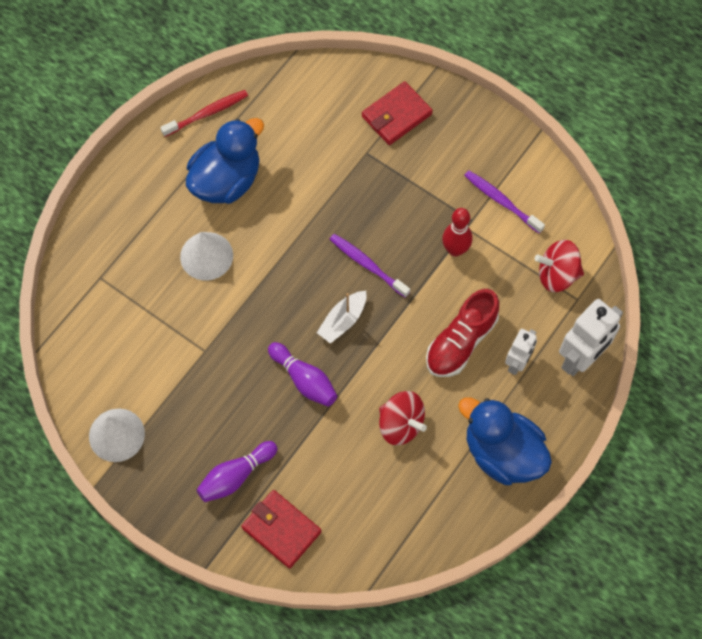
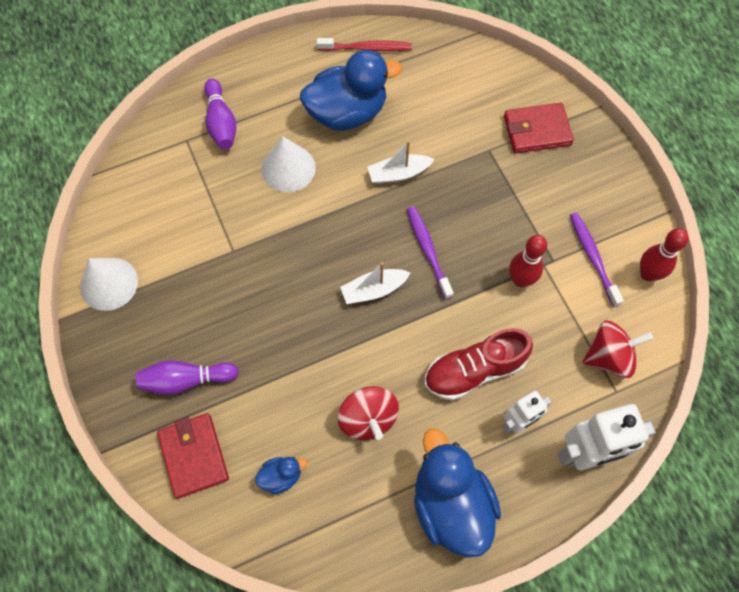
camera: 30 degrees right, 0 degrees up
(304, 212) = (398, 174): none -> white boat
(304, 379) = (304, 325): purple bowling pin -> purple bowling pin (221, 122)
(360, 506) = (281, 476): none -> blue duck
(551, 192) = (648, 274): none -> red bowling pin
(557, 275) = (609, 356): red spinning top -> red spinning top turned 135 degrees clockwise

